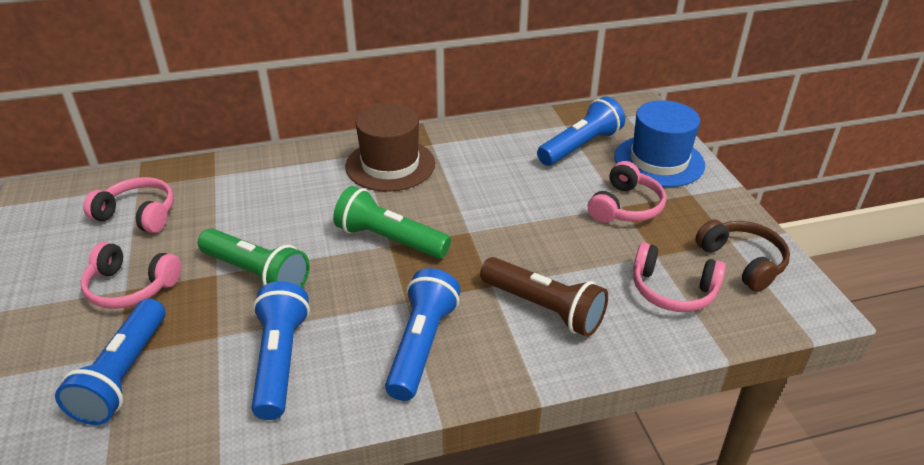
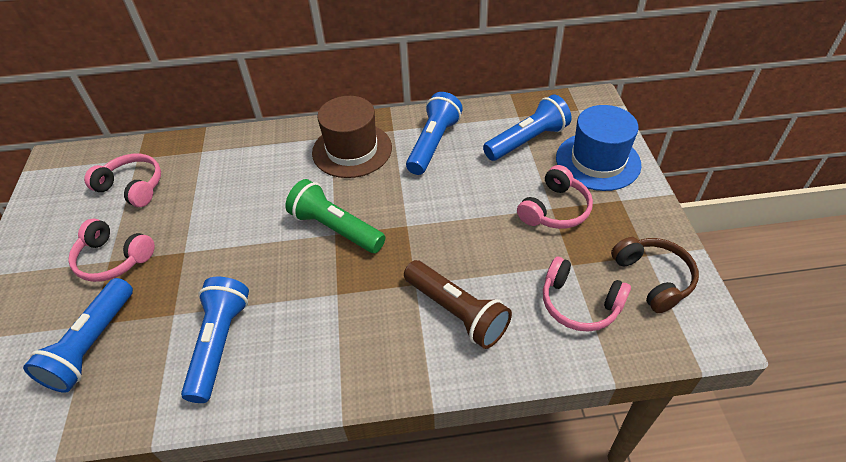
camera: 10 degrees right, 10 degrees up
(256, 274) = (217, 255): green flashlight -> none
(422, 345) = (341, 340): blue flashlight -> blue flashlight (433, 144)

